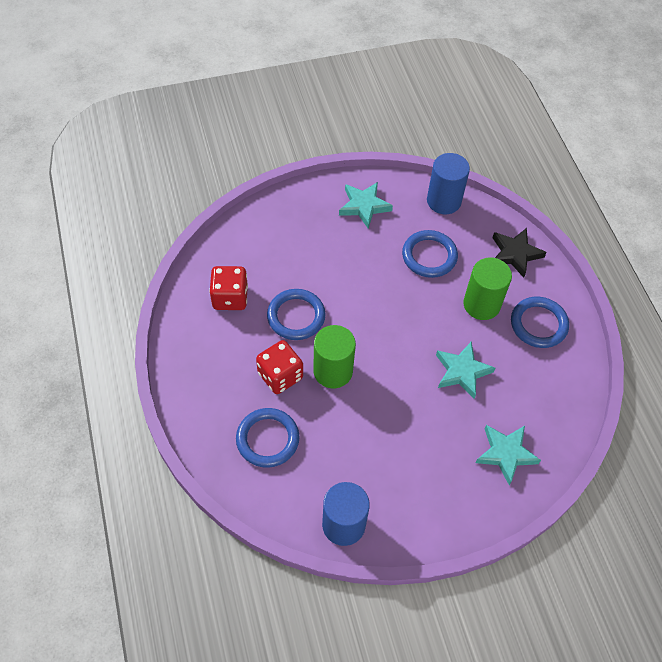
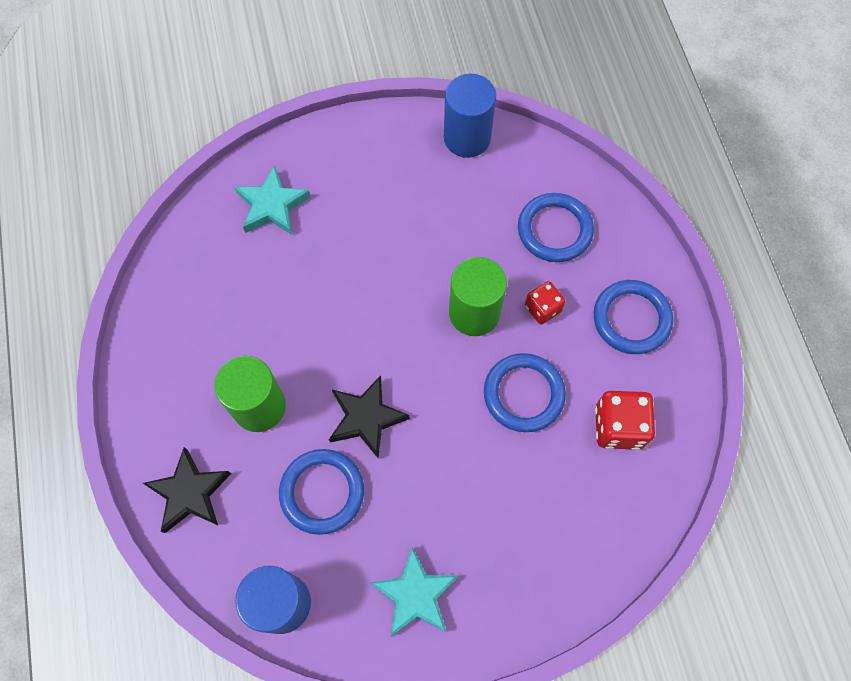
camera: 175 degrees left, 10 degrees up
(280, 376) = (542, 308): red dice -> red dice, size x0.63
(406, 299) = (366, 418): none -> black star
(462, 371) = (305, 308): turquoise star -> none
(538, 324) = (186, 373): blue ring -> blue ring (631, 319)

